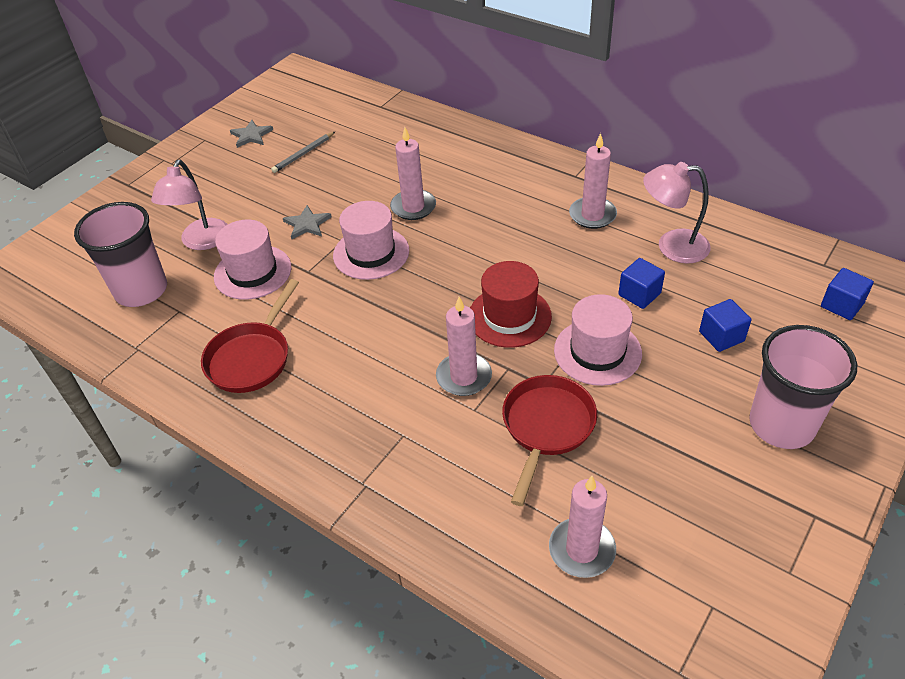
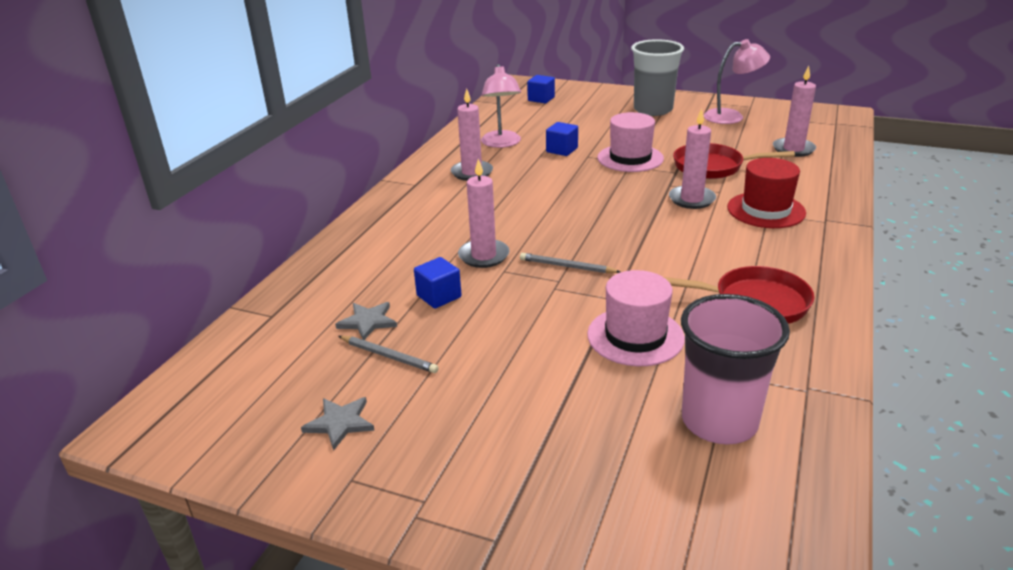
camera: 105 degrees left, 15 degrees down
(202, 242) = (602, 396): pink lamp -> pink lamp (731, 116)
(307, 224) = (535, 318): grey star -> grey star (368, 322)
(371, 253) = (567, 266): pink hat -> grey pencil
(509, 316) = (614, 191): red hat -> red hat (766, 210)
(721, 336) = (589, 126): blue cube -> blue cube (439, 296)
(781, 425) = (653, 110): pink cup -> grey cup

